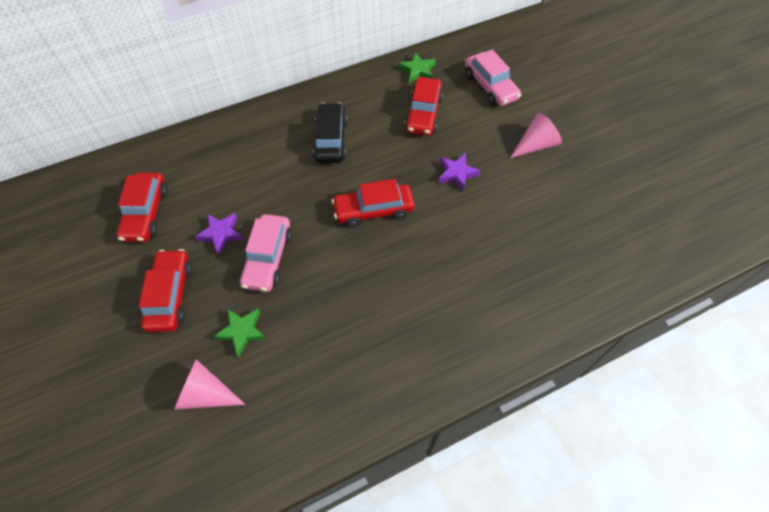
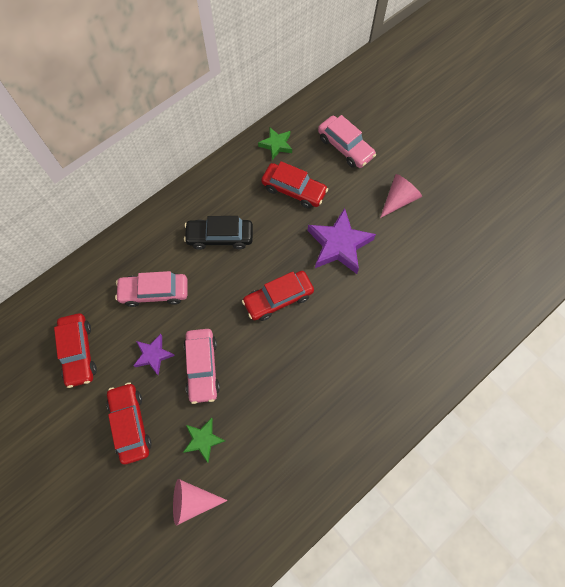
camera: 15 degrees left, 10 degrees up
(245, 175) = (154, 292): none -> pink car
(331, 140) = (220, 237): black car -> black car turned 75 degrees counterclockwise
(423, 114) = (294, 190): red car -> red car turned 60 degrees counterclockwise
(456, 174) = (339, 245): purple star -> purple star, size x1.79

